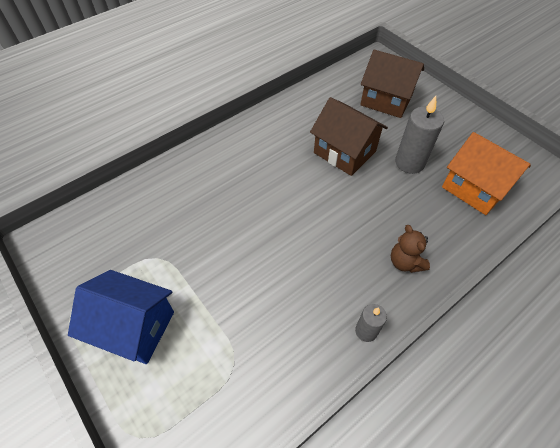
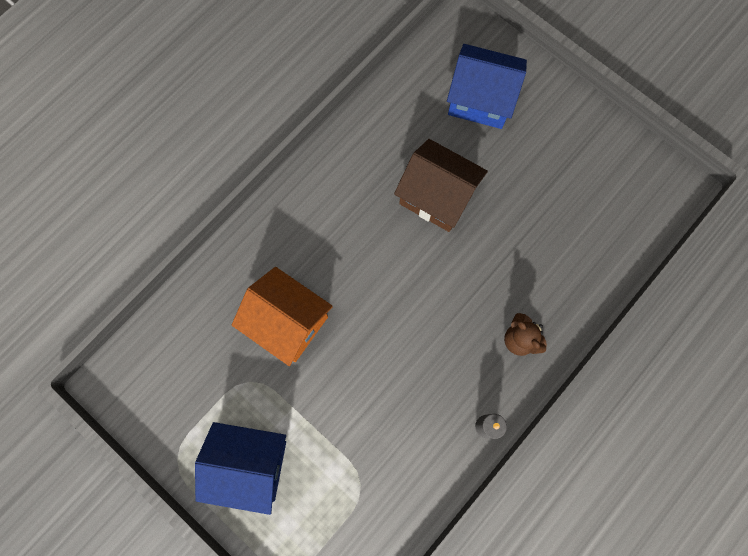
camera: 10 degrees left, 20 degrees up
(386, 100) = (480, 99): brown house -> blue house
(409, 163) = (517, 200): grey candle -> none
(475, 188) = (594, 225): orange house -> orange house (287, 322)

